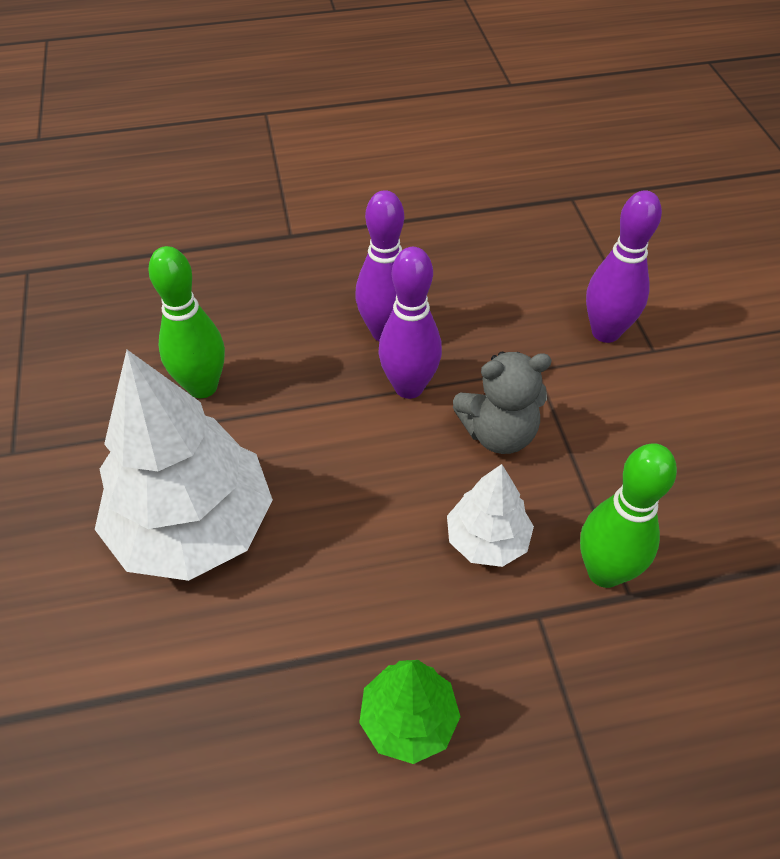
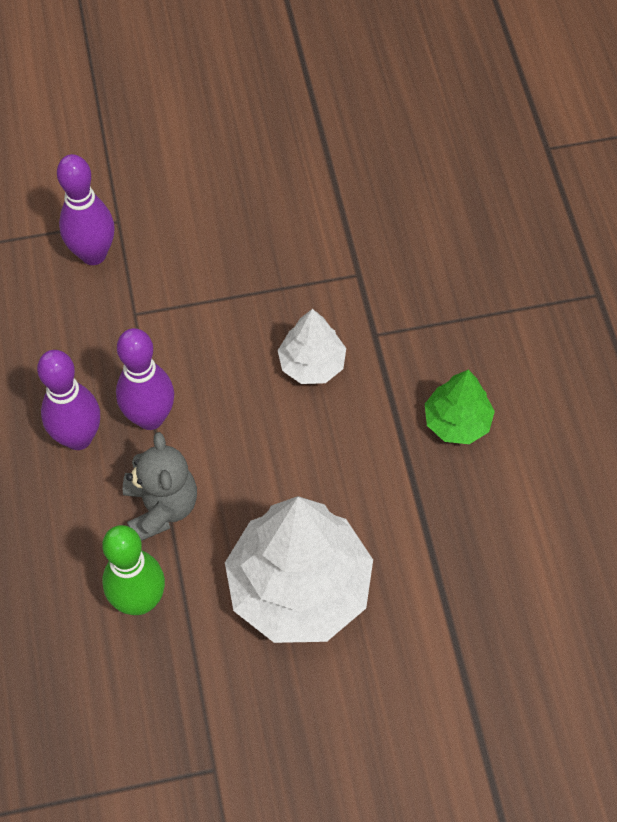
camera: 90 degrees left, 10 degrees up
(498, 433) = (206, 348): grey teddy bear -> grey teddy bear (161, 507)
(604, 572) = (339, 288): green bowling pin -> none

